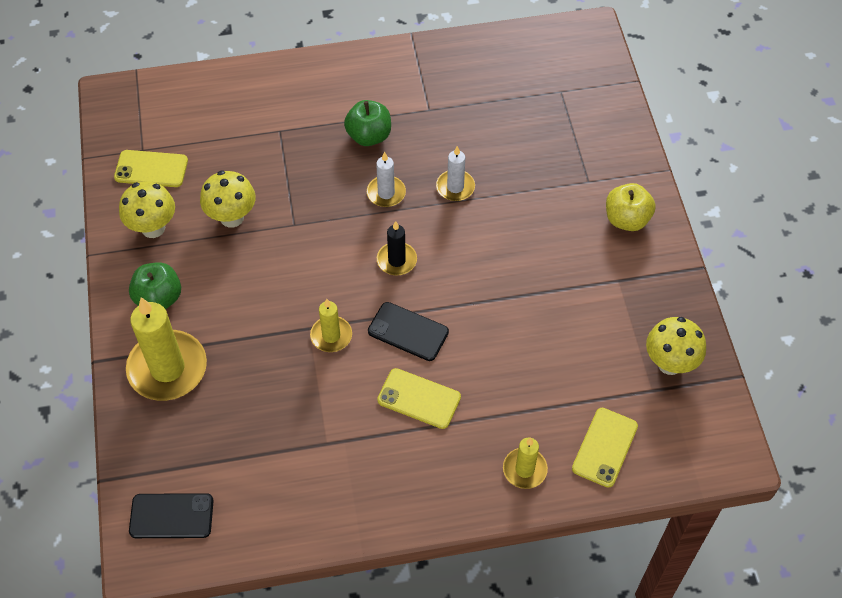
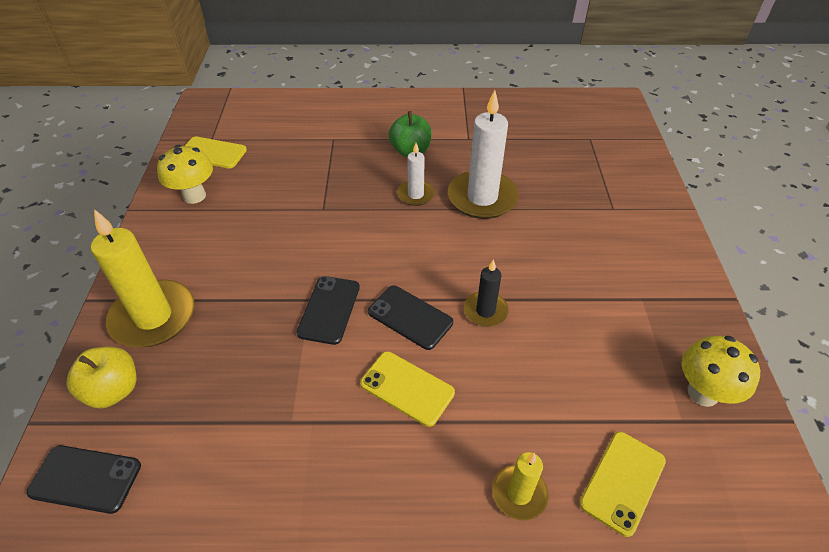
camera: 10 degrees right, 10 degrees down
(159, 298) = (173, 253): green apple -> none
(232, 217) = (268, 196): yellow mushroom -> none
(331, 336) = (329, 310): yellow candle -> black phone
(396, 260) = (413, 250): black candle -> black candle (485, 311)
(455, 187) = (482, 198): white candle -> white candle, size x1.88
(626, 219) = (651, 244): yellow apple -> yellow apple (113, 390)

